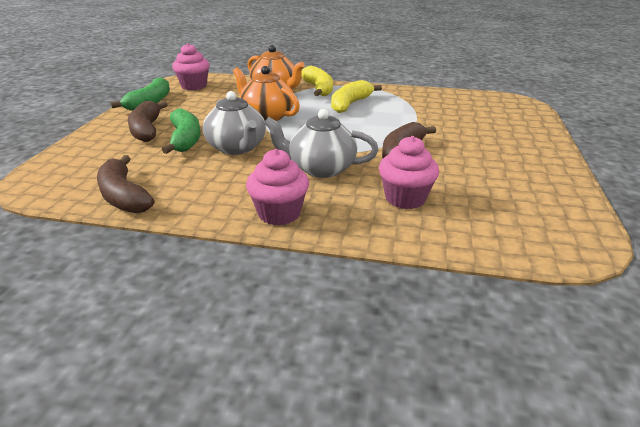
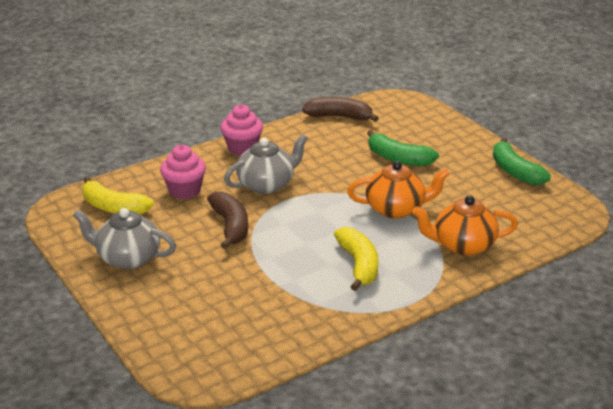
camera: 135 degrees right, 0 degrees up
(147, 129) = (443, 151): brown banana -> none
(194, 86) = (542, 208): pink cupcake -> none
(237, 148) = (350, 171): grey teapot -> grey teapot (127, 258)
(318, 89) = (430, 273): yellow banana -> yellow banana (113, 207)

